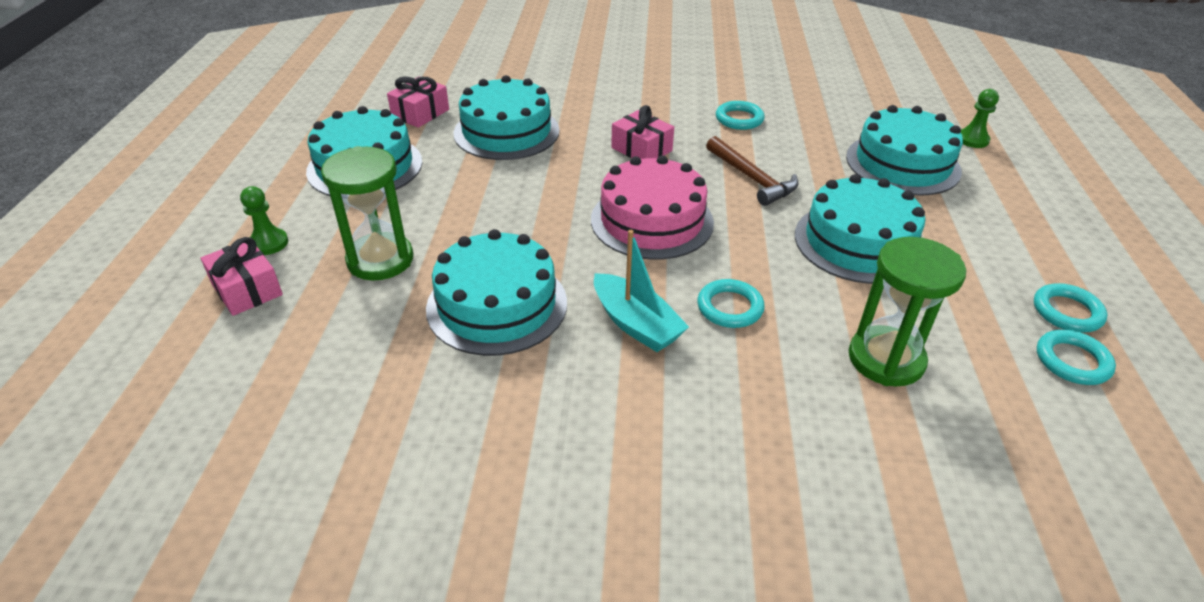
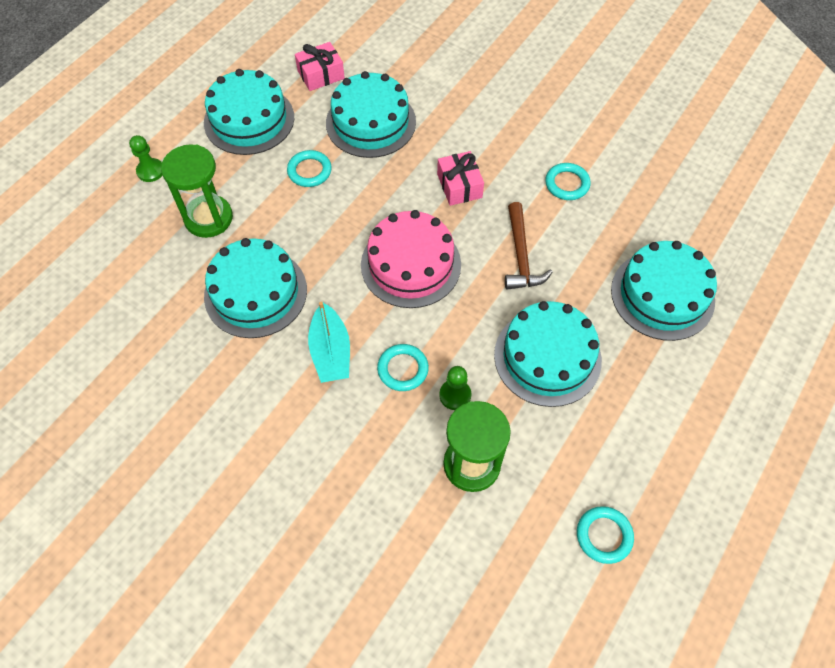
camera: 30 degrees right, 20 degrees up
(247, 289) = (119, 208): pink gift -> none
(972, 140) = (755, 296): green pawn -> green pawn (455, 395)
(1067, 312) = (646, 496): turquoise ring -> turquoise ring (309, 171)

